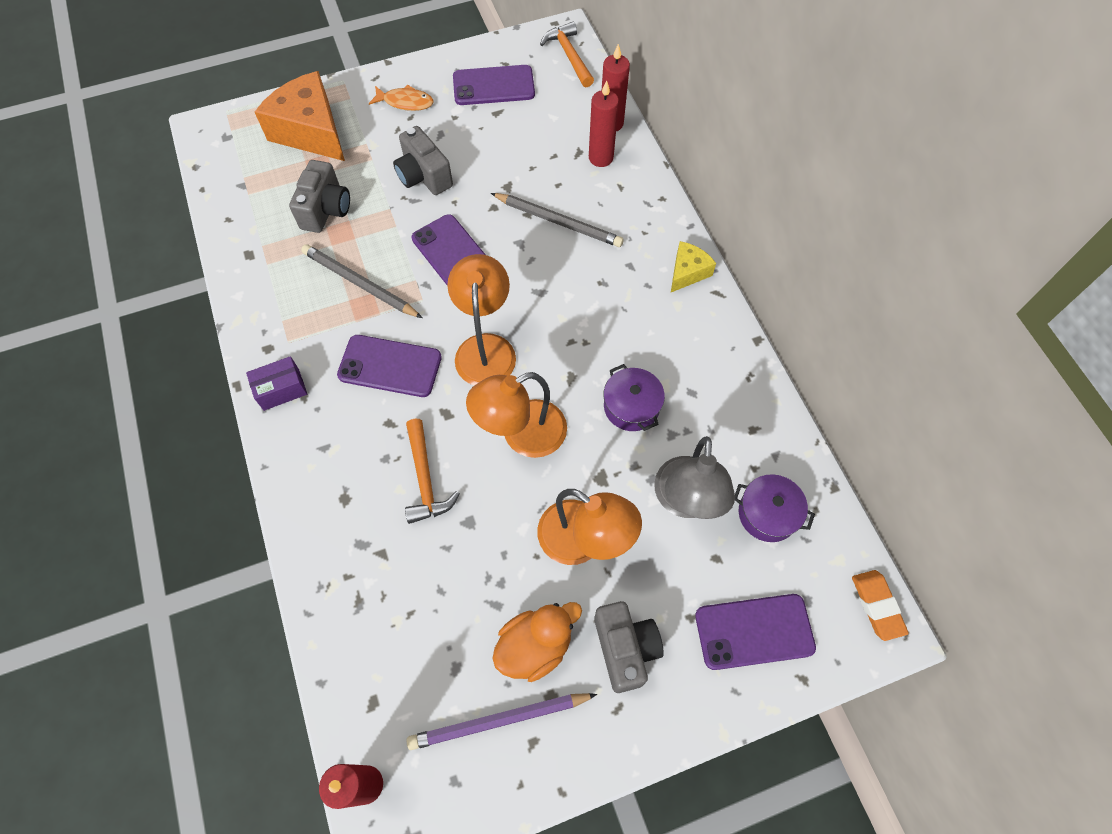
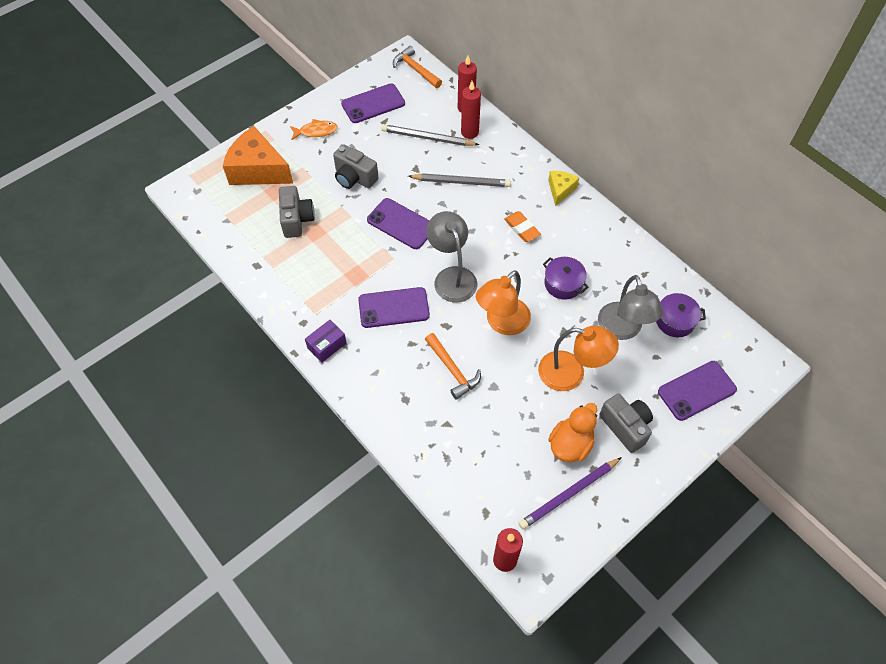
camera: 20 degrees left, 5 degrees down
(360, 284) = (346, 261): grey pencil -> grey pencil (428, 138)
(485, 348) = (452, 277): orange lamp -> grey lamp
(877, 605) = (760, 352): orange eraser -> orange eraser (522, 228)

